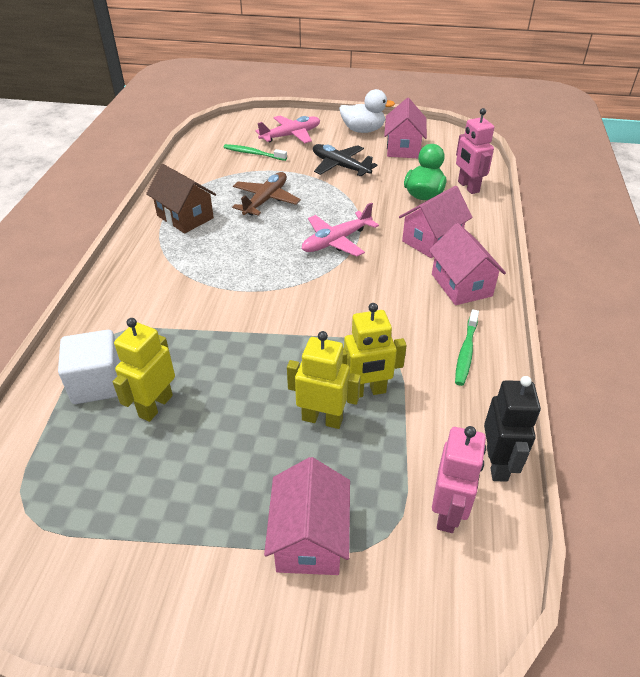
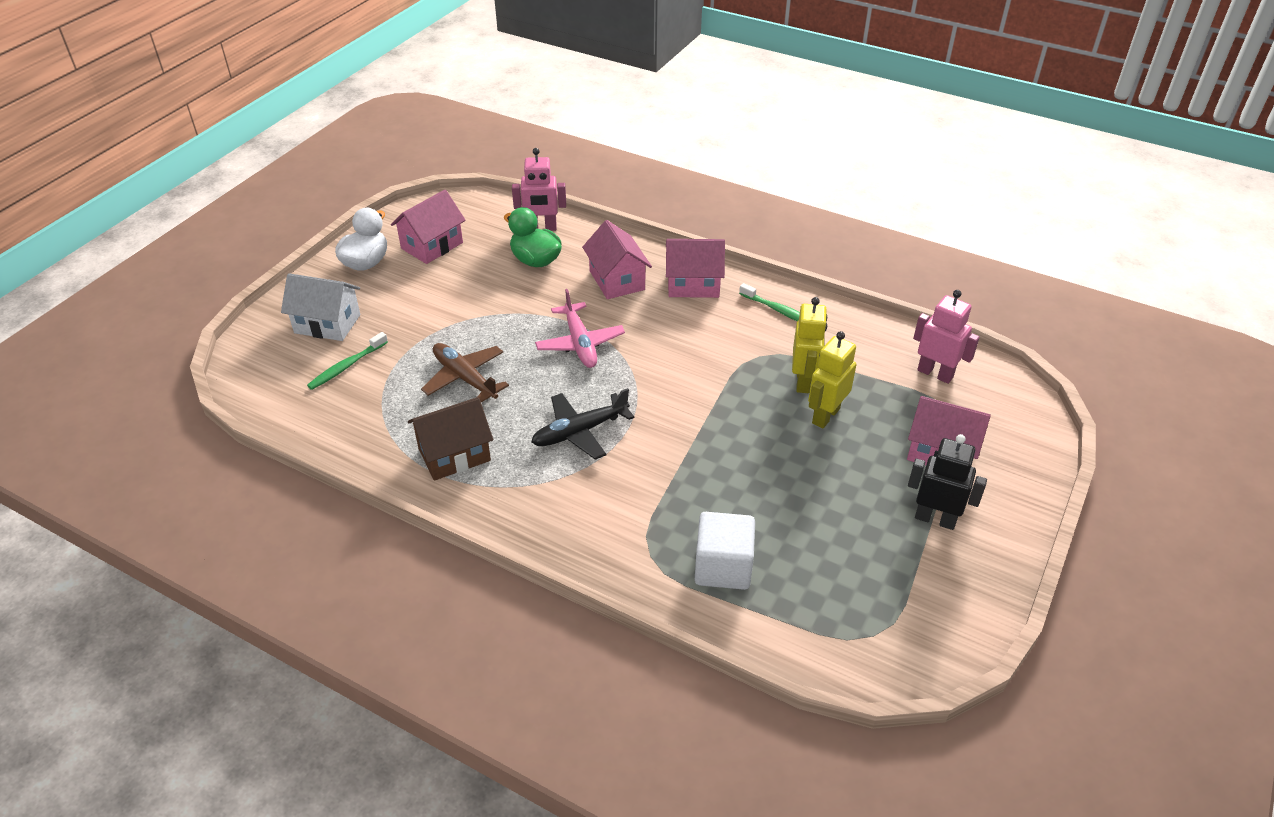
camera: 70 degrees left, 0 degrees up
(155, 406) = (771, 525): yellow robot -> none
(290, 135) = (327, 324): pink plane -> white house
(340, 166) = (435, 302): black plane -> black plane (580, 431)
(403, 148) = (432, 245): pink house -> pink house turned 75 degrees counterclockwise
(497, 463) = (899, 335): black robot -> black robot (935, 519)

